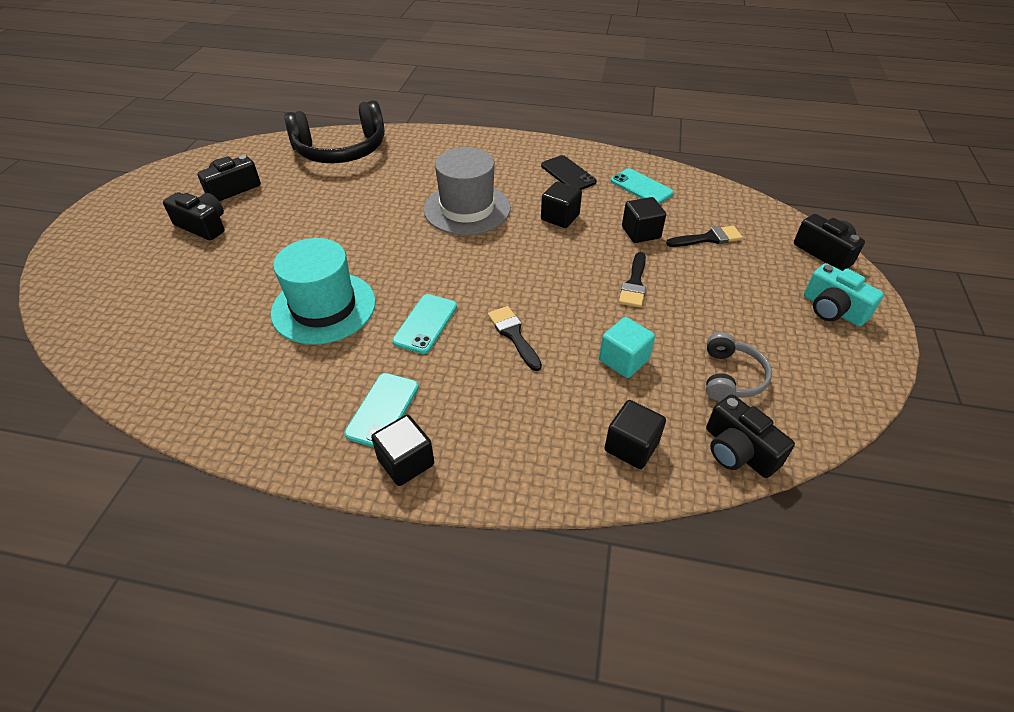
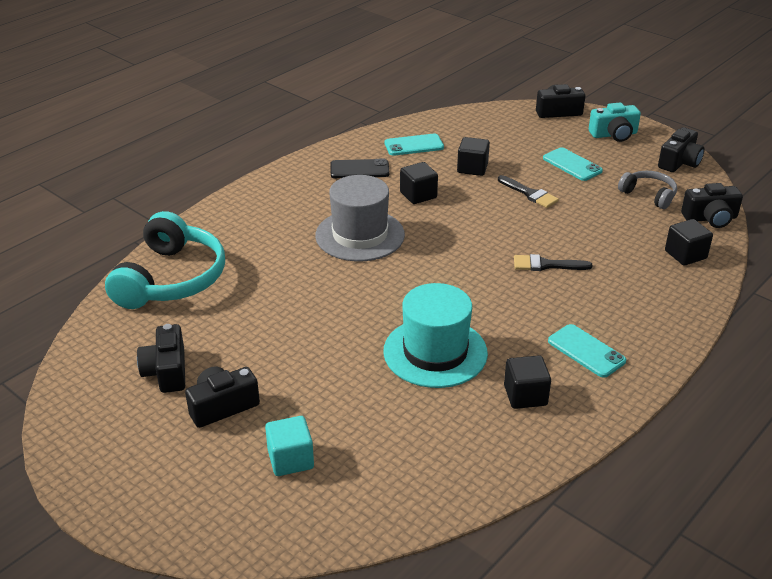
camera: 60 degrees left, 10 degrees down
(341, 150) = (171, 279): black headphones -> turquoise headphones
(406, 462) = (646, 354): black cube -> black cube (525, 395)
(425, 324) = (501, 302): turquoise phone -> turquoise phone (572, 165)
(623, 360) = (606, 228): turquoise cube -> turquoise cube (290, 459)
(708, 238) = (504, 145): black brush -> none
(840, 385) = (679, 162): none -> black camera

